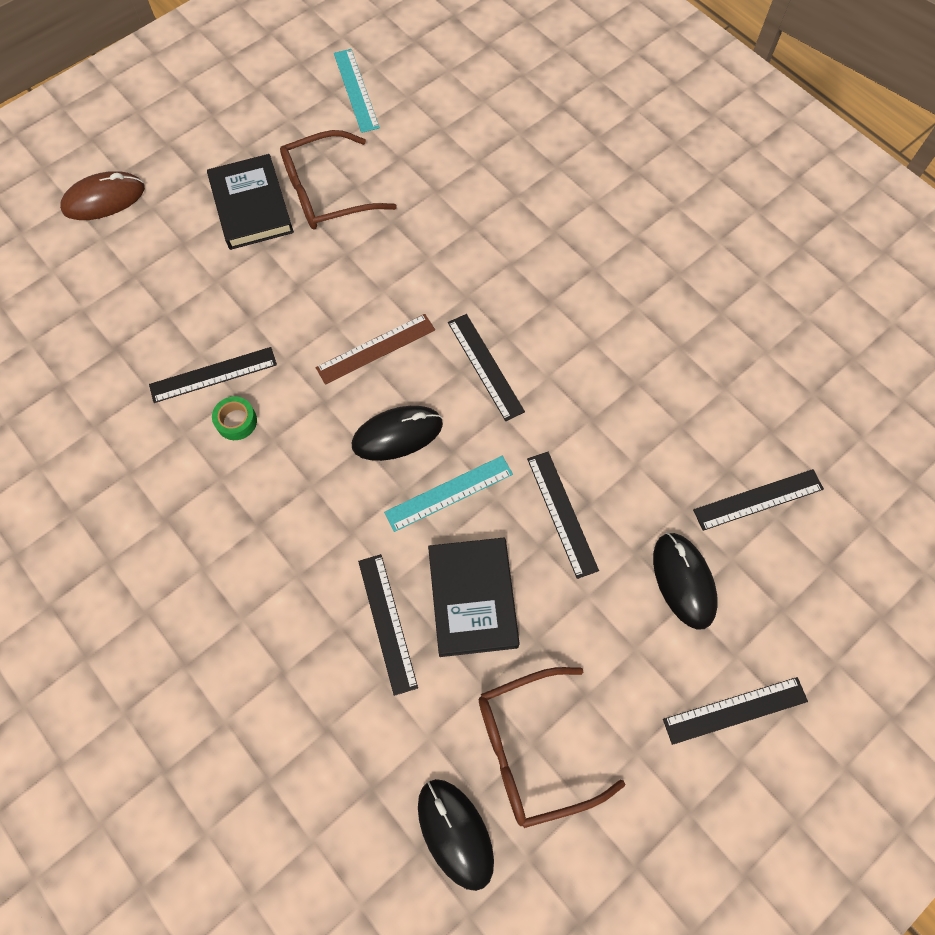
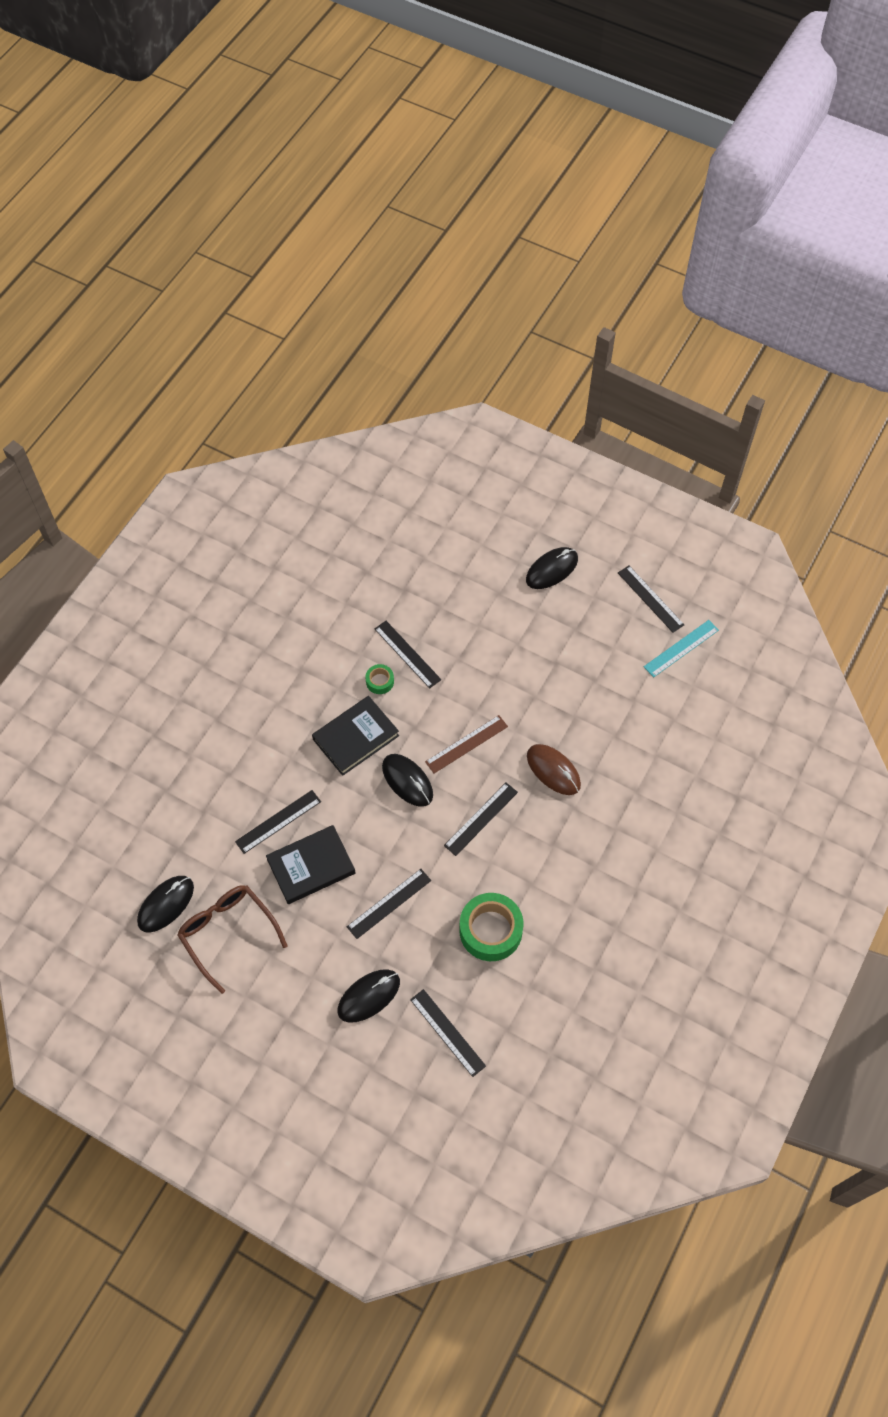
camera: 70 degrees right, 5 degrees down
(104, 199) = (512, 531): brown mouse -> brown mouse (553, 770)
(183, 176) = (551, 570): none -> black mouse
(251, 206) = (547, 622): black book -> black book (356, 737)
(327, 192) = (580, 664): brown glasses -> none
(375, 348) = (466, 744): brown ruler -> brown ruler turned 75 degrees counterclockwise
(449, 493) = (377, 828): turquoise ruler -> none
(638, 405) = (490, 930): none -> green tape
(735, 710) = (291, 1051): black ruler -> black ruler (650, 598)

